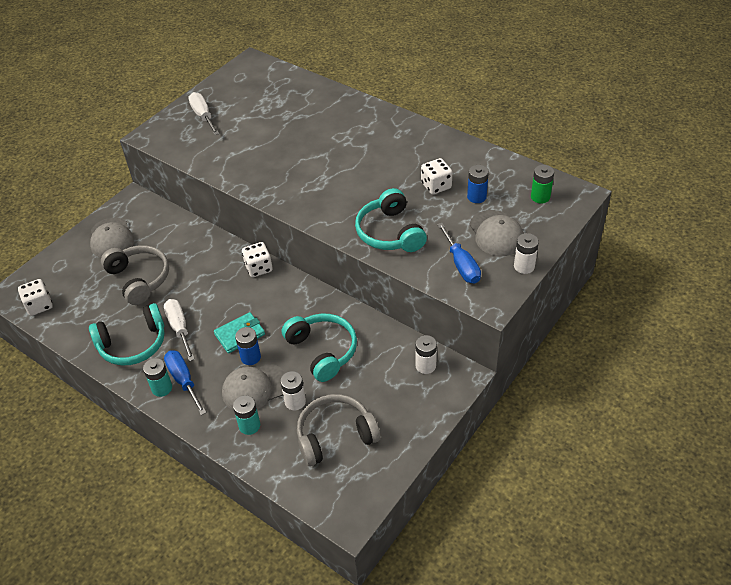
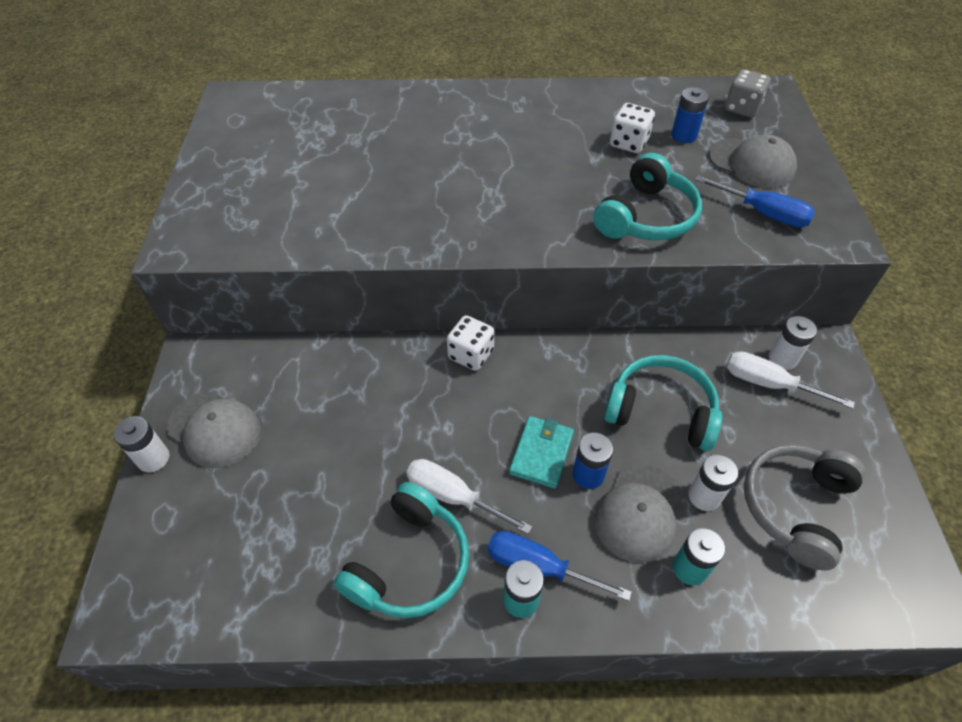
camera: 40 degrees left, 5 degrees up
(39, 305) = (191, 602): white dice -> none
(139, 279) = (320, 462): grey headphones -> none
(203, 116) = (236, 186): white screwdriver -> white screwdriver (769, 384)
(390, 233) = (646, 217): turquoise headphones -> turquoise headphones turned 90 degrees counterclockwise
(524, 266) = (821, 183): white battery -> white battery (153, 458)
(540, 197) = (742, 108): green battery -> grey dice

